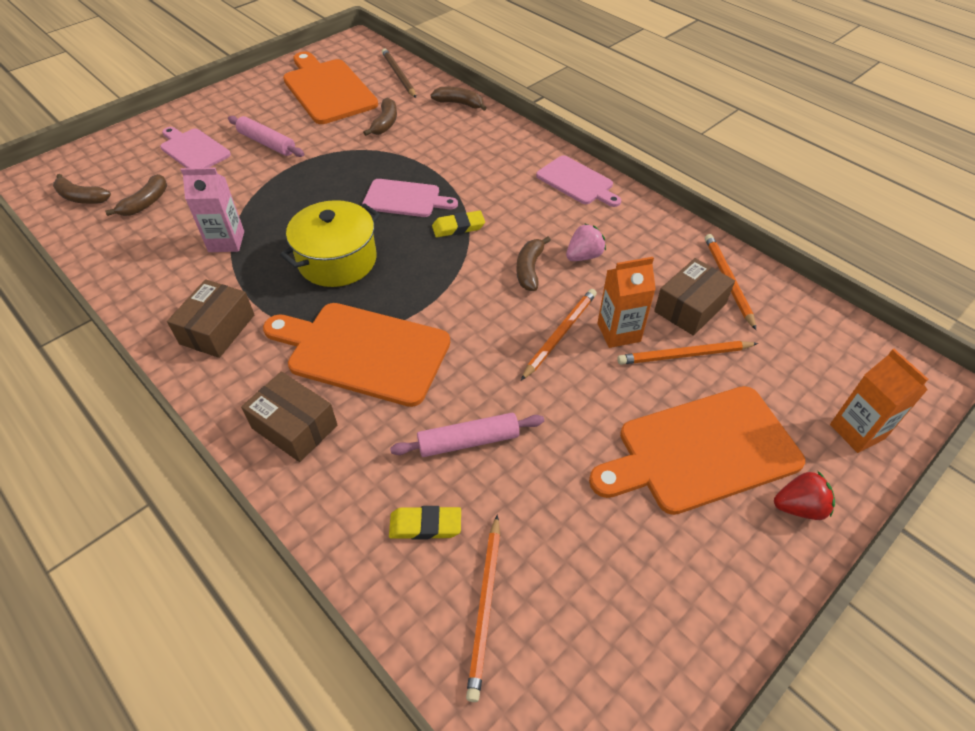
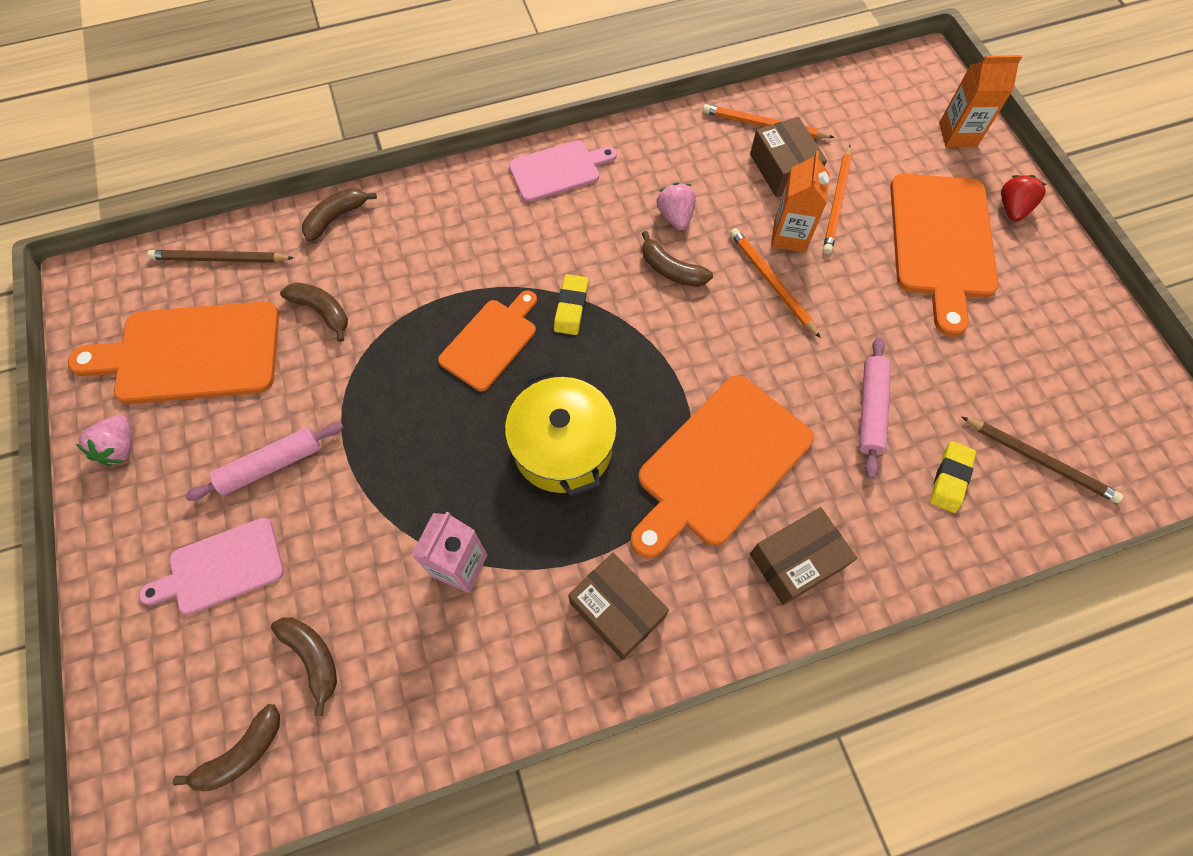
camera: 65 degrees left, 15 degrees up
(255, 90) = (120, 447): none -> pink strawberry
(405, 199) = (491, 342): pink cutting board -> orange cutting board
(485, 606) = (1040, 460): orange pencil -> brown pencil

